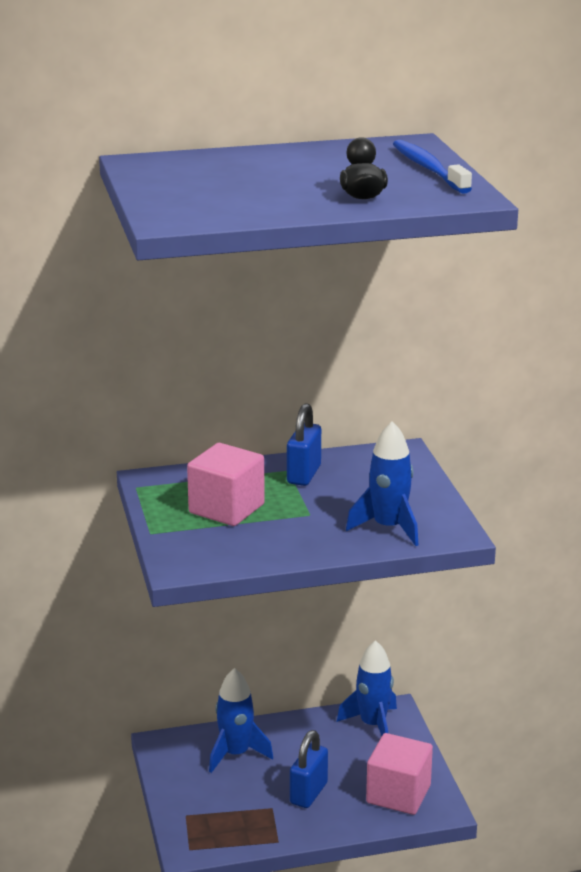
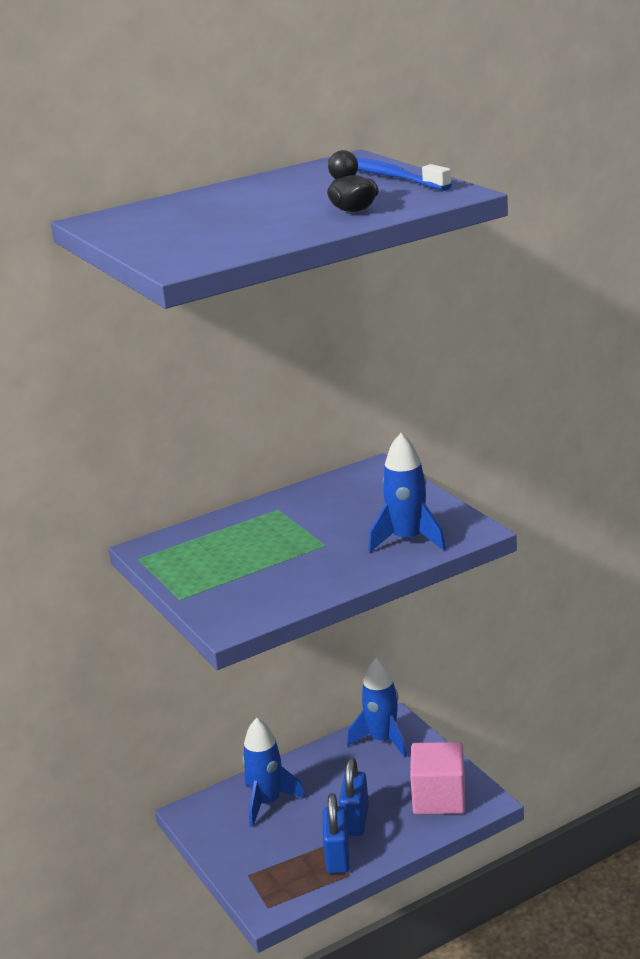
camera: 15 degrees left, 0 degrees up
(226, 508) = (241, 558): pink cube -> none
(304, 474) = (296, 510): blue padlock -> blue padlock (337, 857)

